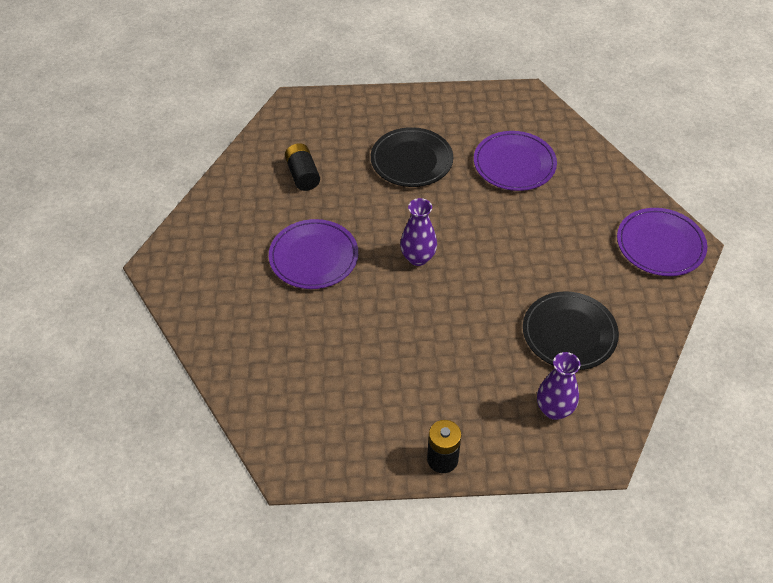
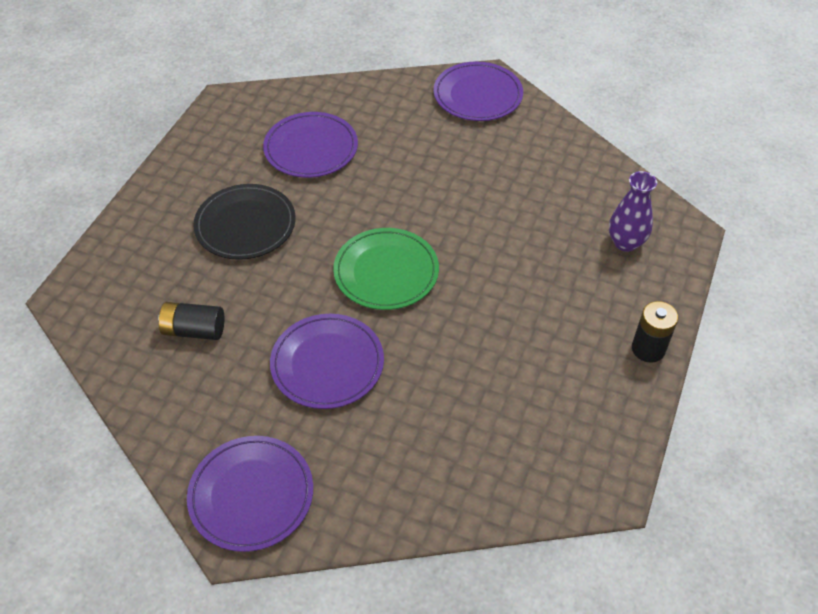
camera: 65 degrees left, 0 degrees up
(190, 260) = (251, 495): none -> purple plate
(418, 258) = (386, 272): purple vase -> green plate
(569, 333) = (545, 196): black plate -> none

